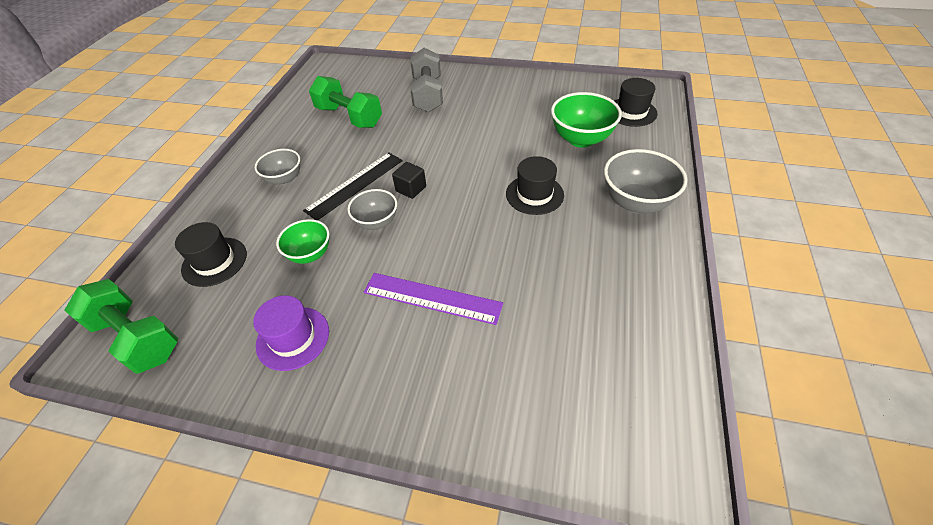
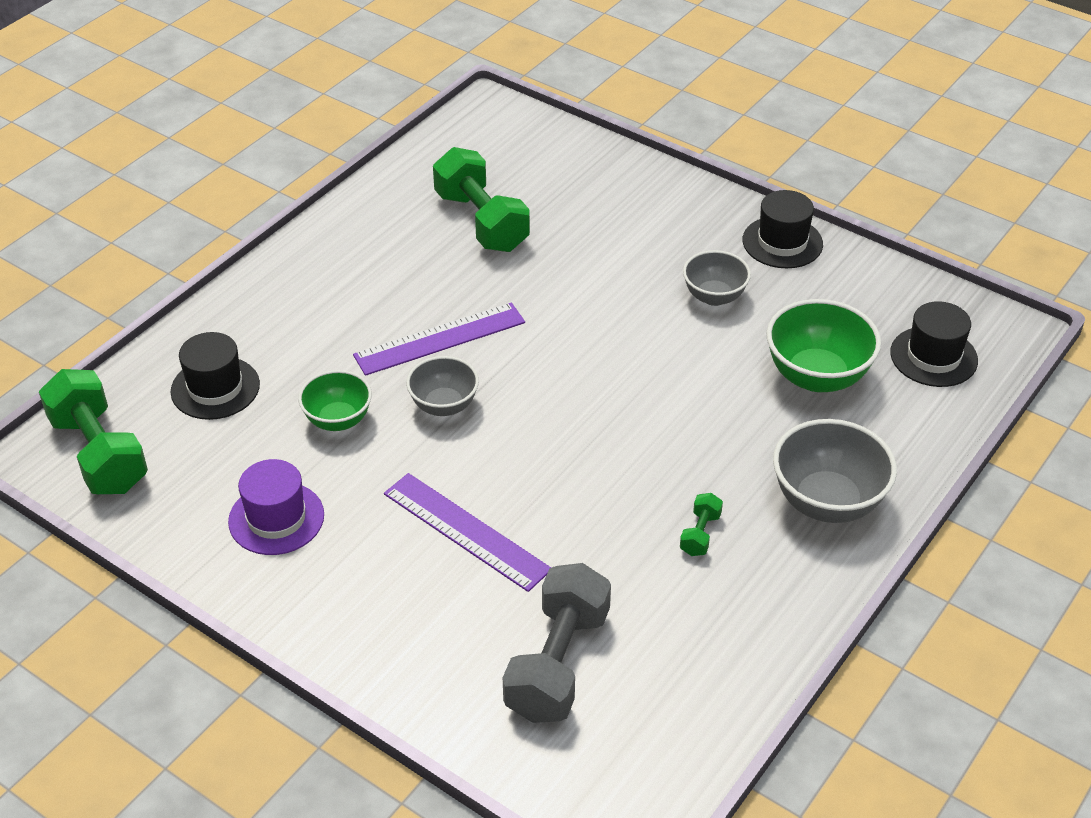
camera: 20 degrees right, 5 degrees down
(284, 179) = (346, 297): grey bowl -> grey bowl (714, 296)
(355, 185) = (440, 339): black ruler -> purple ruler
(411, 189) = (515, 371): black cube -> none
(428, 94) = (623, 219): grey dumbbell -> grey dumbbell (557, 663)
(534, 194) = (687, 440): black hat -> black hat (782, 242)
(578, 246) = (700, 534): none -> green dumbbell

